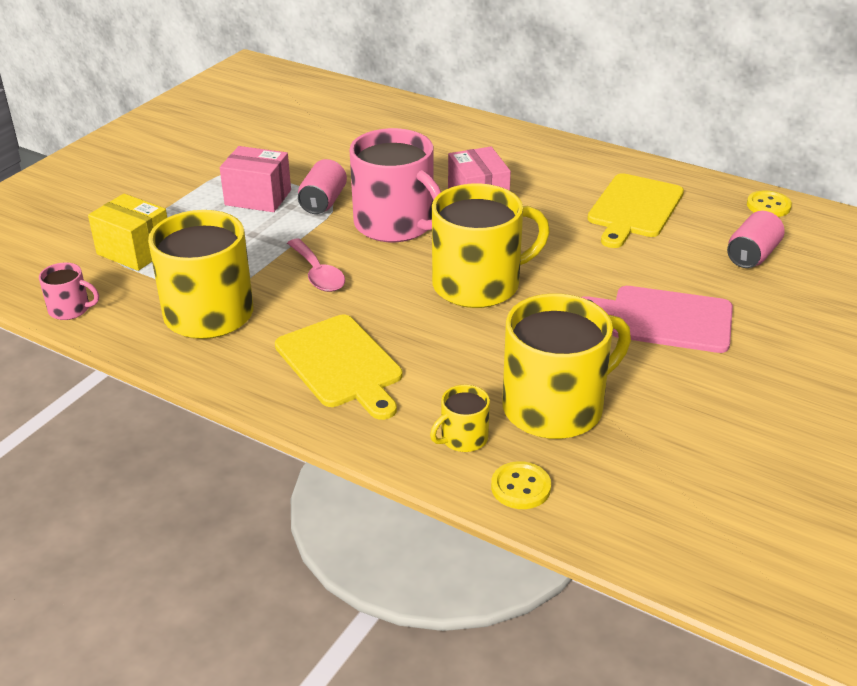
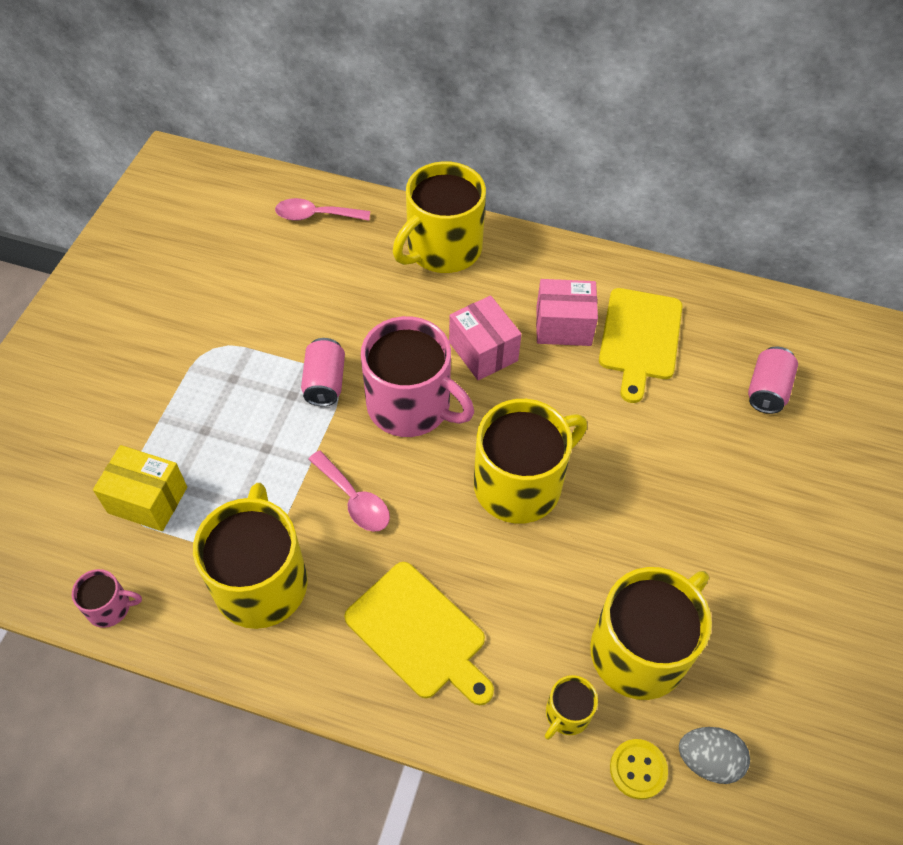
camera: 15 degrees left, 20 degrees up
(258, 197) = (253, 387): pink box -> pink box (563, 326)
(359, 107) = (315, 216): none -> pink spoon
(466, 136) = (442, 249): none -> yellow mug
(597, 493) = (708, 760): none -> grey egg
(664, 319) = (708, 501): pink cutting board -> none
(768, 206) = (765, 311): yellow button -> none

